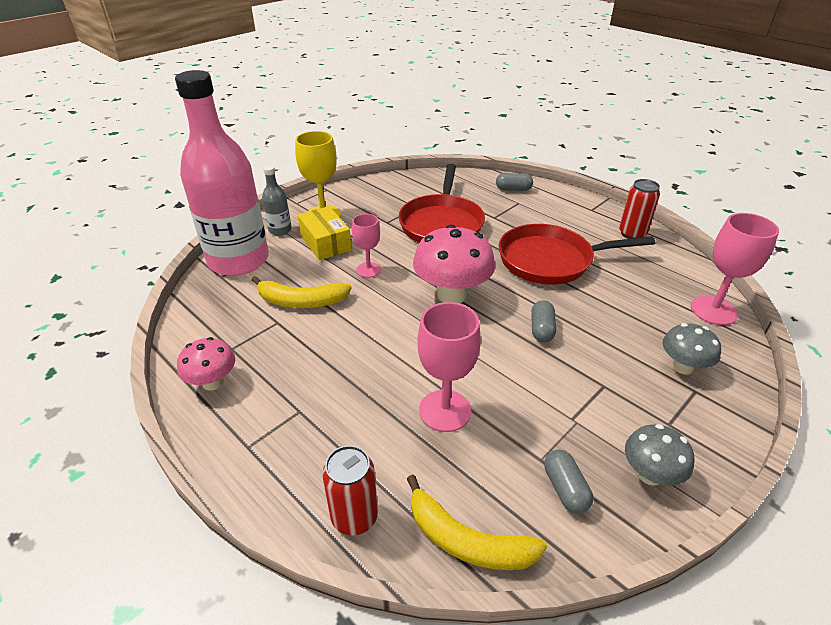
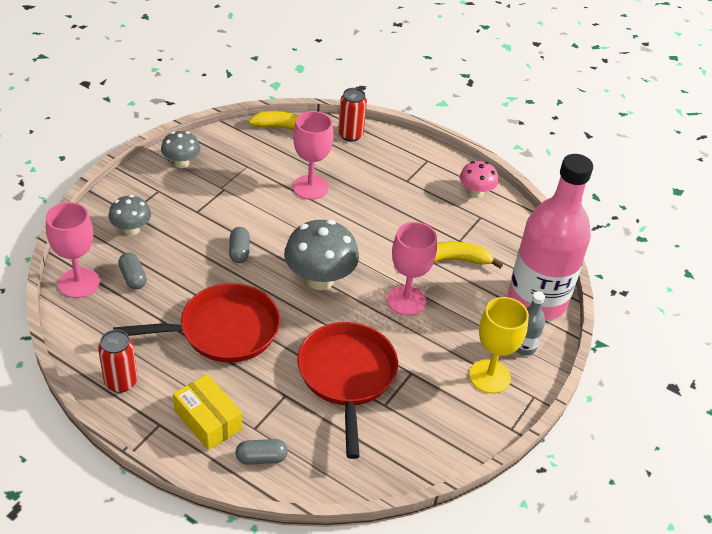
camera: 165 degrees right, 5 degrees up
(325, 243) = (465, 332): yellow box -> yellow box (208, 420)
(368, 270) = (406, 300): pink goblet -> pink goblet, size x1.59
(452, 294) = (320, 279): pink mushroom -> grey mushroom
(565, 489) = (234, 153): grey capsule -> grey capsule (133, 278)

